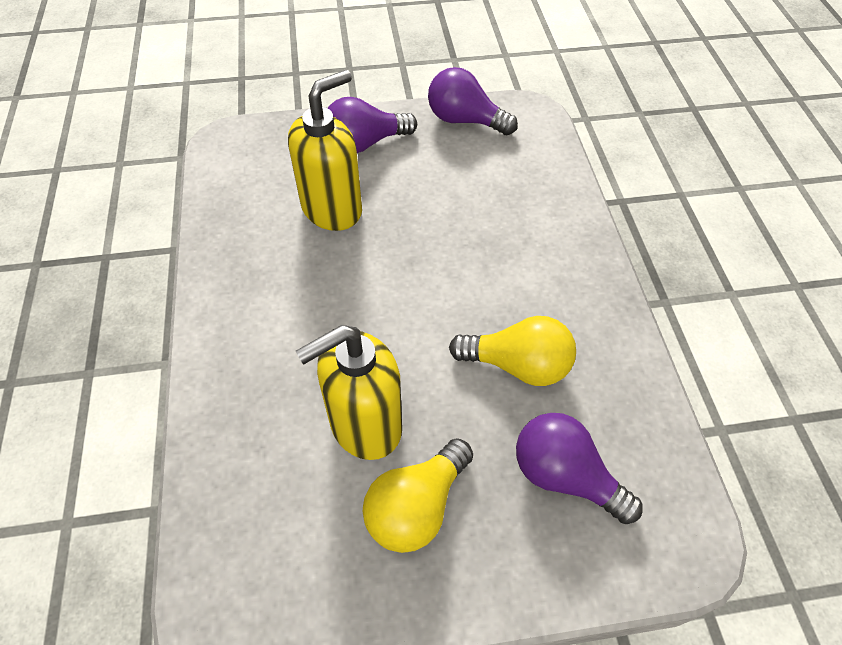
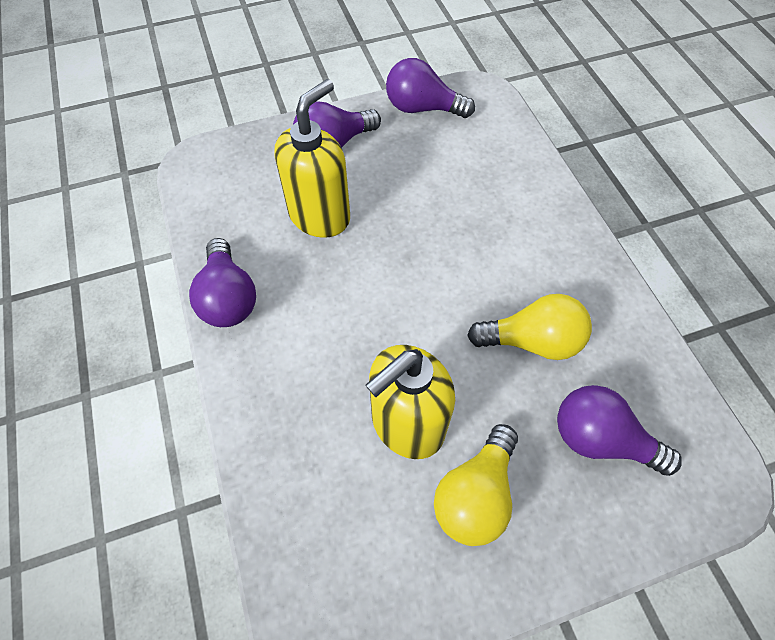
camera: 10 degrees left, 5 degrees up
(221, 273) = (228, 298): none -> purple light bulb

